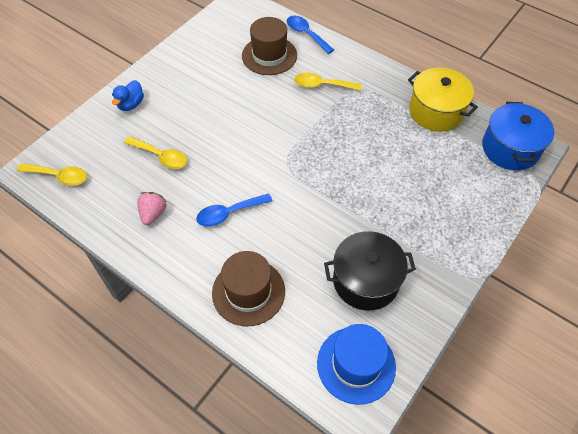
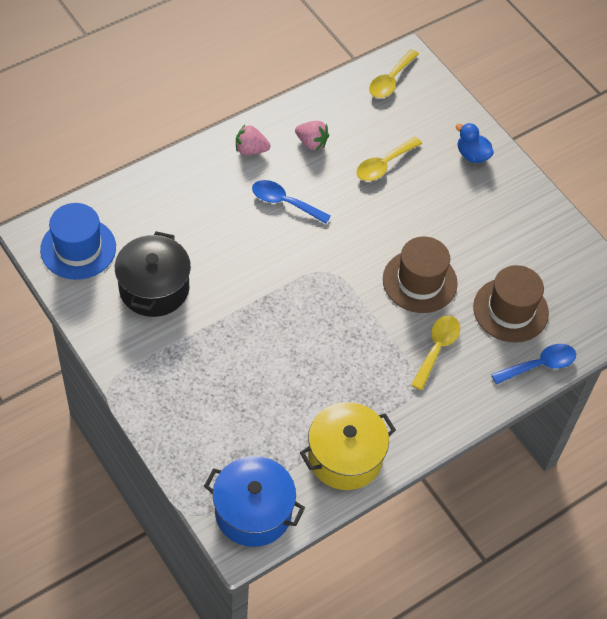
camera: 105 degrees right, 0 degrees up
(178, 258) = (250, 150): none -> pink strawberry
(229, 213) = (284, 202): blue spoon -> blue spoon turned 60 degrees counterclockwise
(248, 292) = (189, 192): brown hat -> brown hat (419, 281)

